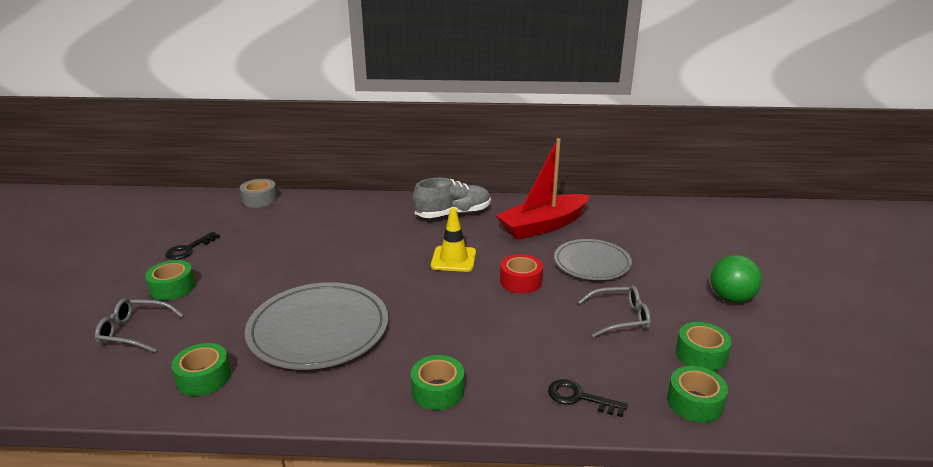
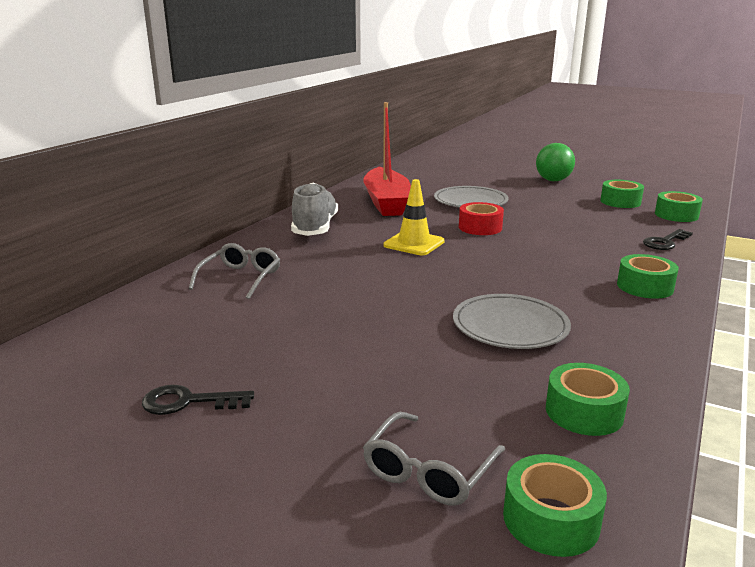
camera: 65 degrees left, 5 degrees down
(172, 287) = (311, 425): green tape -> green tape (551, 519)
(188, 249) = (188, 402): black key -> black key turned 120 degrees clockwise
(260, 200) = (94, 325): grey tape -> none
(318, 330) = (510, 326): grey plate -> grey plate, size x0.64
(620, 318) = (561, 210): grey glasses -> grey glasses (240, 278)

